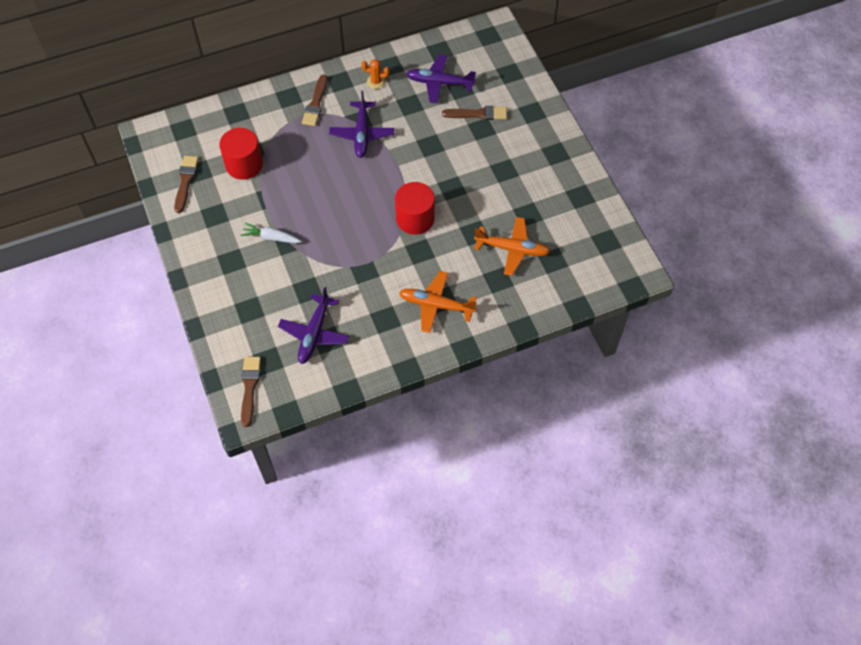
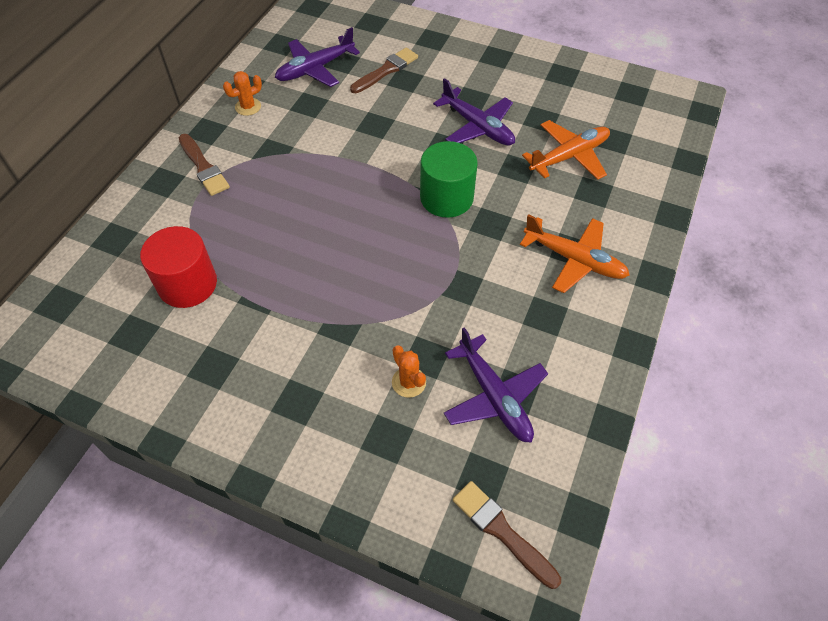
camera: 45 degrees left, 5 degrees down
(185, 181) = (129, 358): brown brush -> none
(271, 237) = (315, 335): white carrot -> none
(286, 294) = (409, 382): none -> orange cactus
(362, 134) = (291, 161): purple plane -> purple plane (477, 126)
(415, 219) = (446, 197): red cylinder -> green cylinder
(436, 305) = (574, 259): orange plane -> orange plane turned 120 degrees counterclockwise

